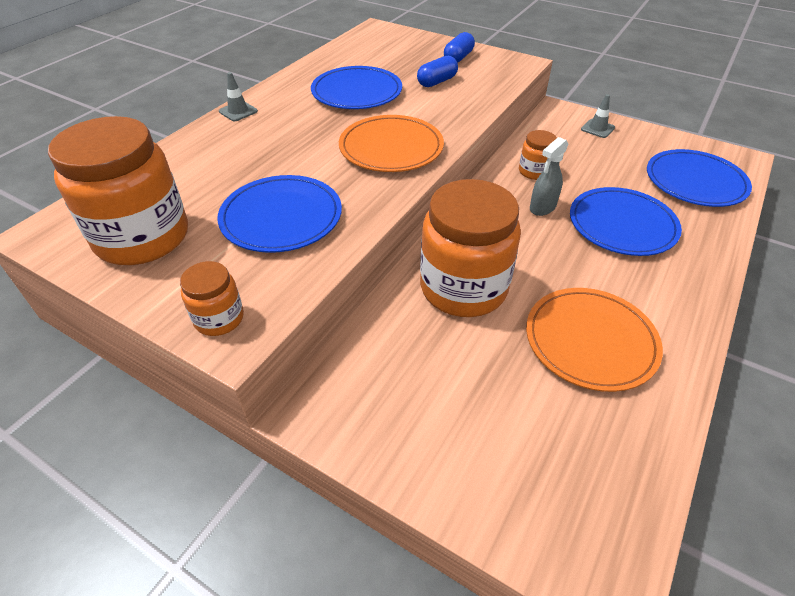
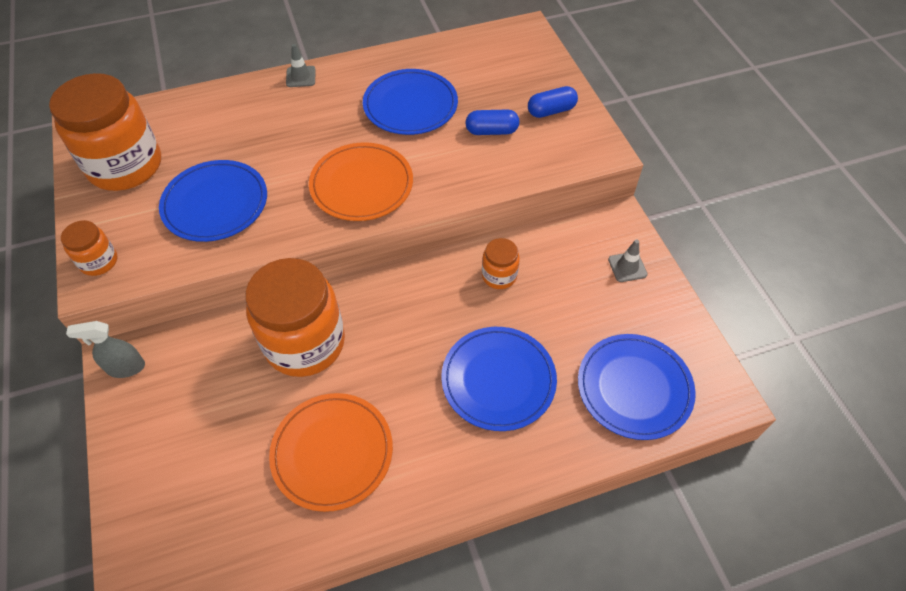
camera: 40 degrees right, 10 degrees up
(542, 207) = (456, 316): grey spray bottle -> grey spray bottle (125, 367)

